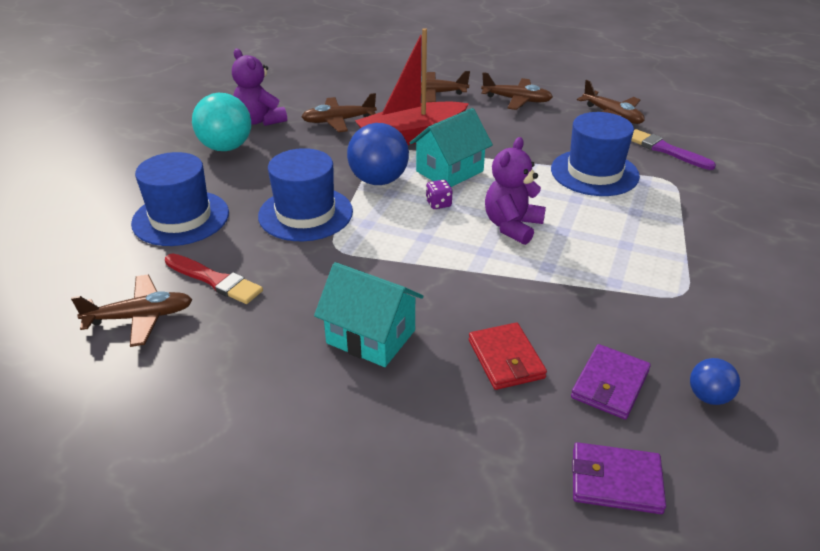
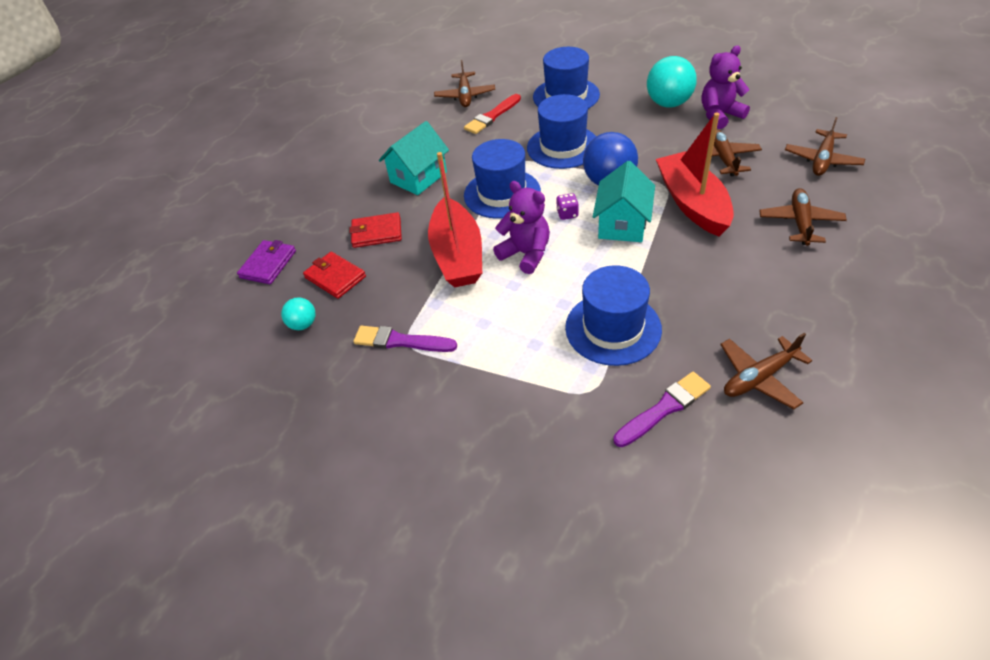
camera: 105 degrees right, 10 degrees up
(404, 253) = (502, 193): none -> blue hat
(449, 171) = (622, 224): turquoise house -> turquoise house turned 45 degrees clockwise
(517, 100) = (793, 292): brown plane -> brown plane (822, 160)
(528, 275) = (457, 255): none -> red boat
(610, 384) = (335, 277): purple wallet -> red wallet
(683, 300) = (401, 341): none -> purple brush
(708, 397) = (303, 324): blue ball -> turquoise ball

